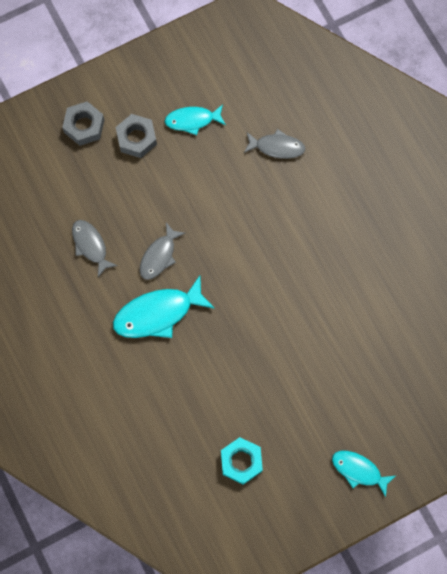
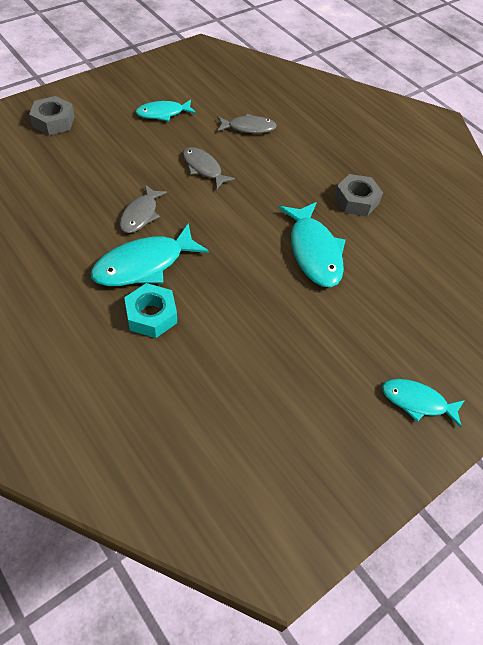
camera: 15 degrees left, 20 degrees down
(90, 245) = (62, 211): grey fish -> grey fish (203, 168)
(136, 138) = (108, 128): grey nut -> grey nut (356, 200)
(241, 461) = (269, 408): turquoise nut -> turquoise nut (151, 315)
(309, 313) = (314, 251): none -> turquoise fish

